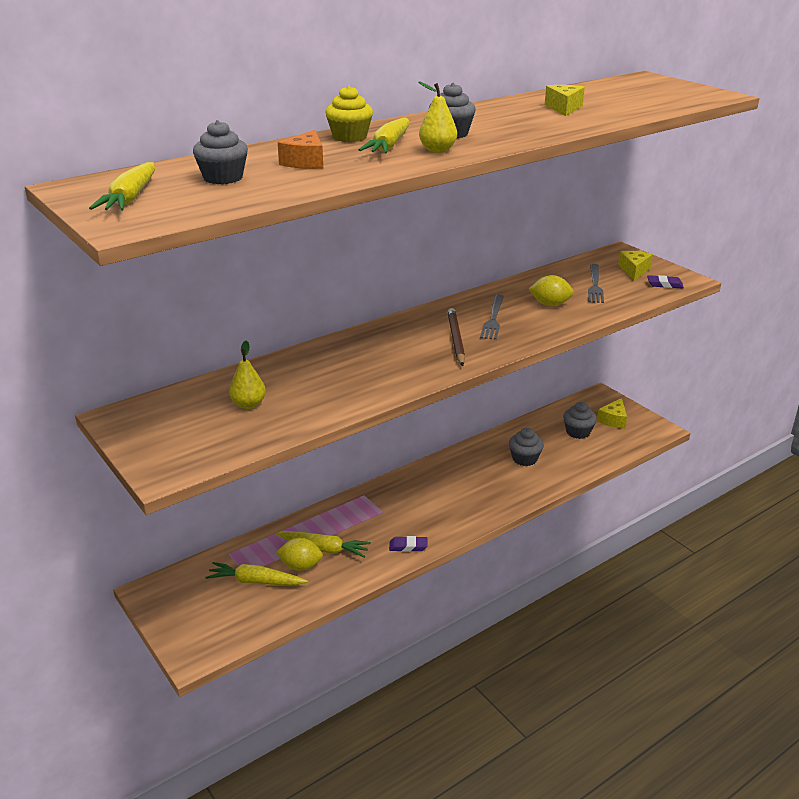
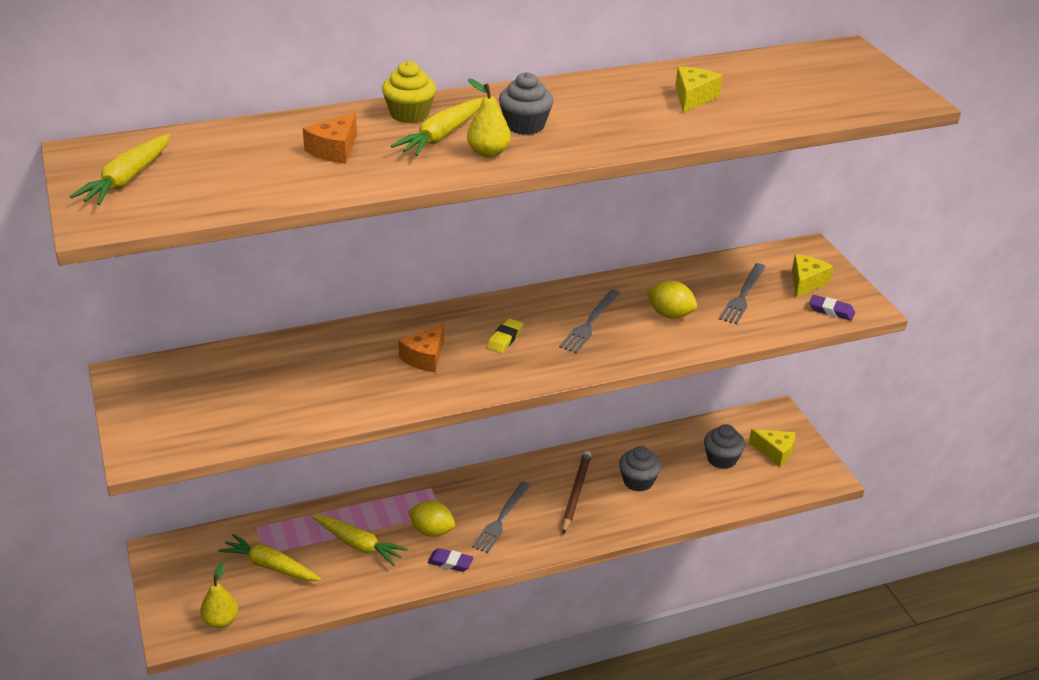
camera: 15 degrees right, 5 degrees up
(223, 178) = (234, 163): grey cupcake -> none
(248, 404) = (263, 386): yellow pear -> yellow pear (221, 621)
(300, 566) = (325, 559): yellow lemon -> yellow lemon (432, 531)
(376, 361) = (425, 357): none -> orange cheese
(433, 339) = (504, 339): none -> yellow eraser
(433, 506) = (501, 519): none -> grey fork
(456, 339) = (530, 344): brown pencil -> brown pencil (576, 493)
(613, 420) = (775, 452): yellow cheese -> yellow cheese turned 105 degrees counterclockwise

